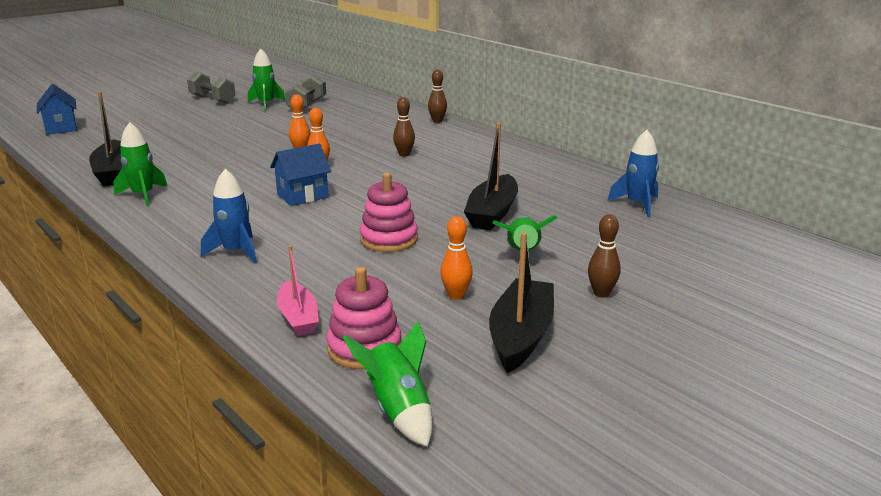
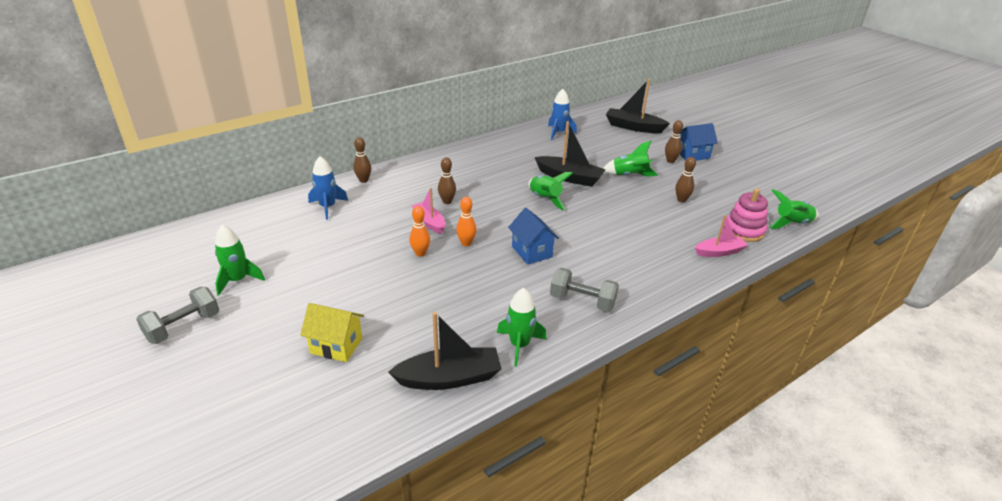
camera: 85 degrees left, 10 degrees up
(61, 128) = (236, 473): blue house -> blue house (692, 155)
(173, 137) = (336, 346): none -> yellow house
(236, 252) = (636, 280): blue rocket -> blue rocket (328, 207)
(307, 105) = (264, 251): grey dumbbell -> grey dumbbell (582, 301)
(359, 150) = (429, 222): none -> pink boat
(389, 239) = (611, 217): pink stacking toy -> none
(425, 200) = (545, 199): none -> green rocket
(456, 295) = (681, 200): orange bowling pin -> brown bowling pin
(521, 335) = (717, 186): black boat -> black boat (633, 127)

